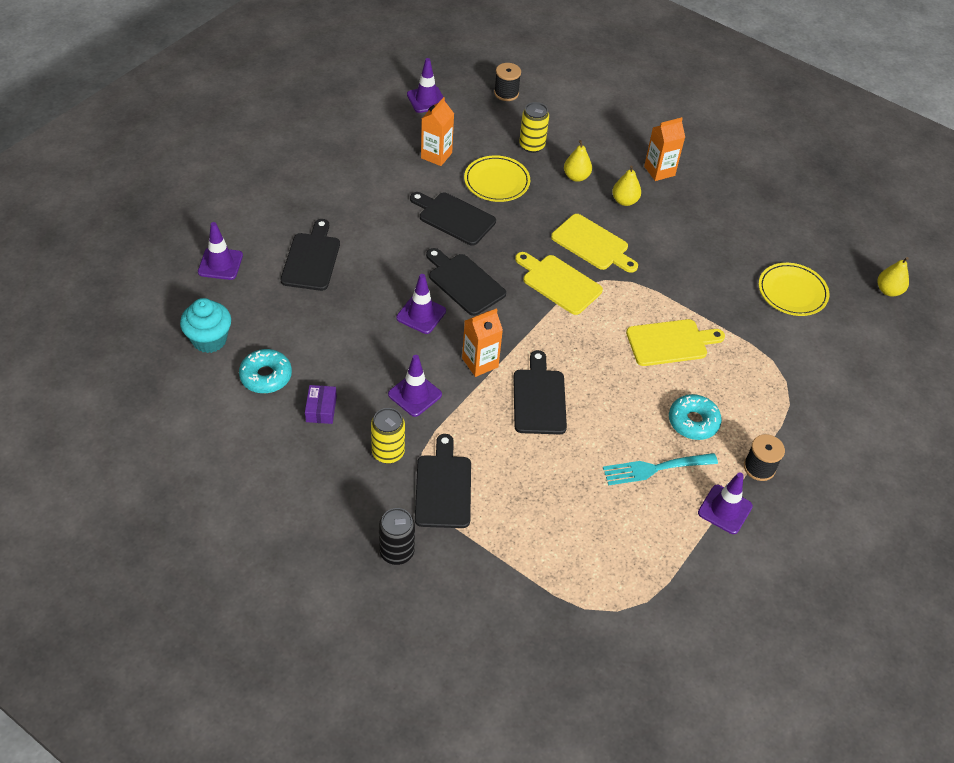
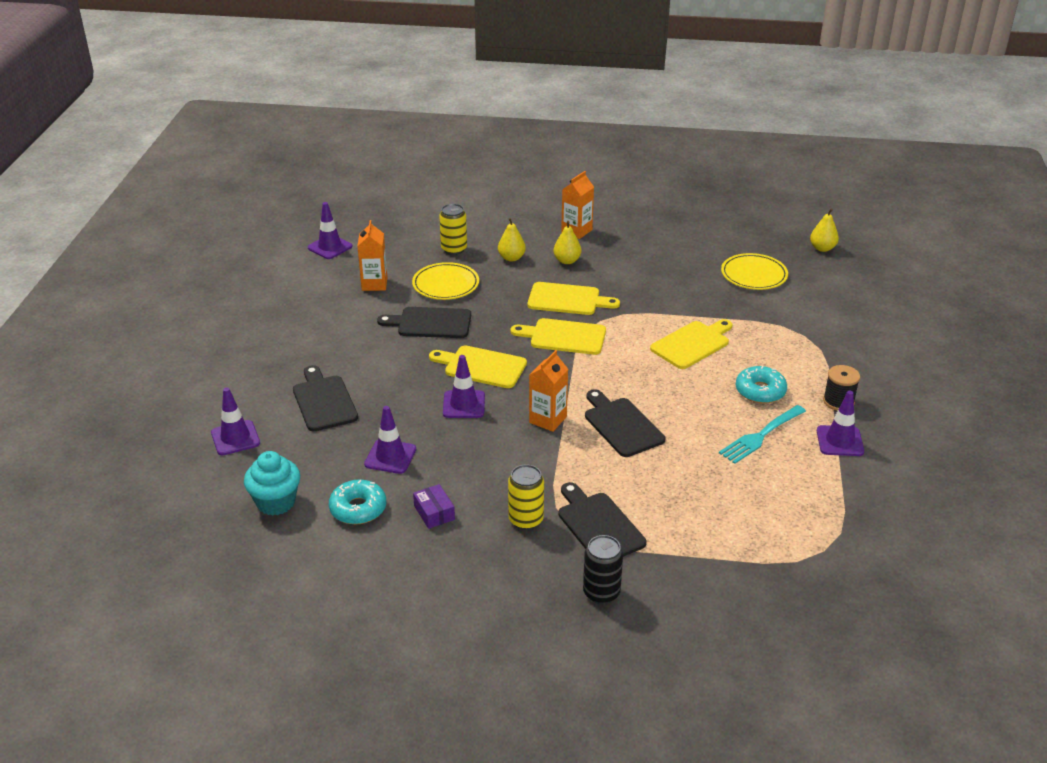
camera: 25 degrees left, 15 degrees down
(415, 394) = (511, 466): purple traffic cone -> purple traffic cone (390, 457)
(464, 282) = (481, 367): black cutting board -> yellow cutting board
(506, 93) = (398, 220): black spool -> none

